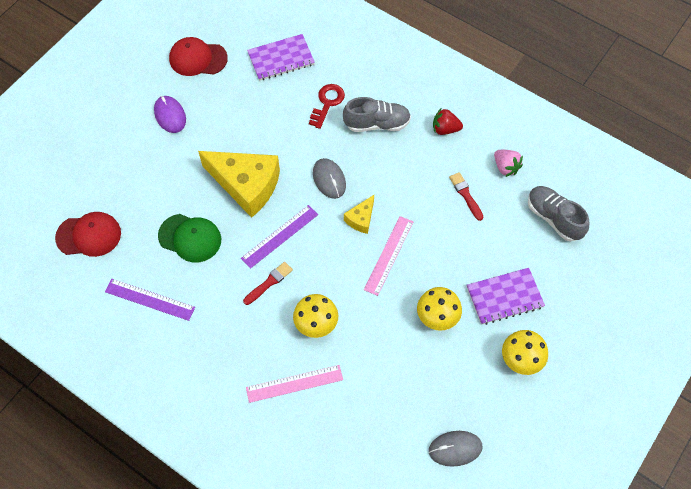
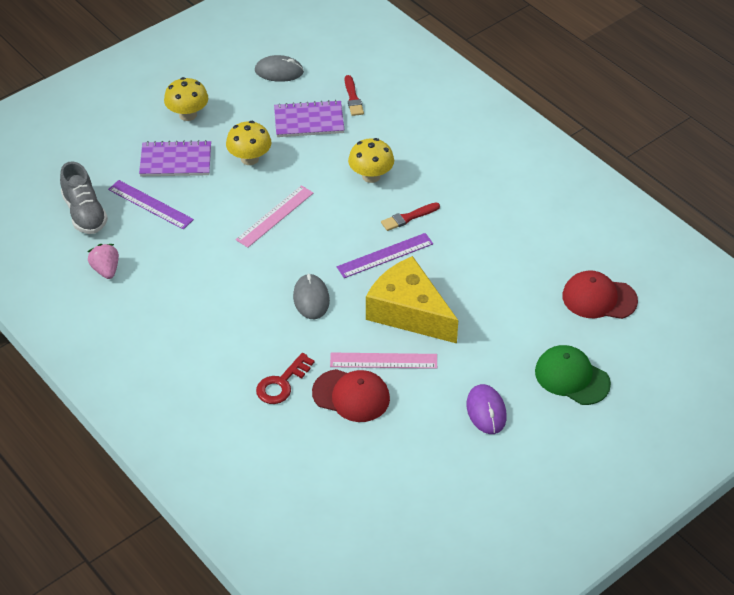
camera: 165 degrees left, 15 degrees down
(149, 299) = (537, 227): purple ruler -> purple ruler (150, 204)
(190, 238) = (484, 273): green cap -> green cap (572, 377)
(198, 59) = (435, 479): red cap -> red cap (351, 396)
(281, 59) = (322, 454): purple notebook -> purple notebook (309, 121)
(294, 383) = (406, 137): pink ruler -> pink ruler (383, 360)
(361, 219) = (290, 253): yellow cheese -> none
(377, 124) = (230, 346): grey shoe -> none
(445, 129) = (152, 323): red strawberry -> none
(465, 195) = (165, 253): red brush -> red brush (353, 98)

